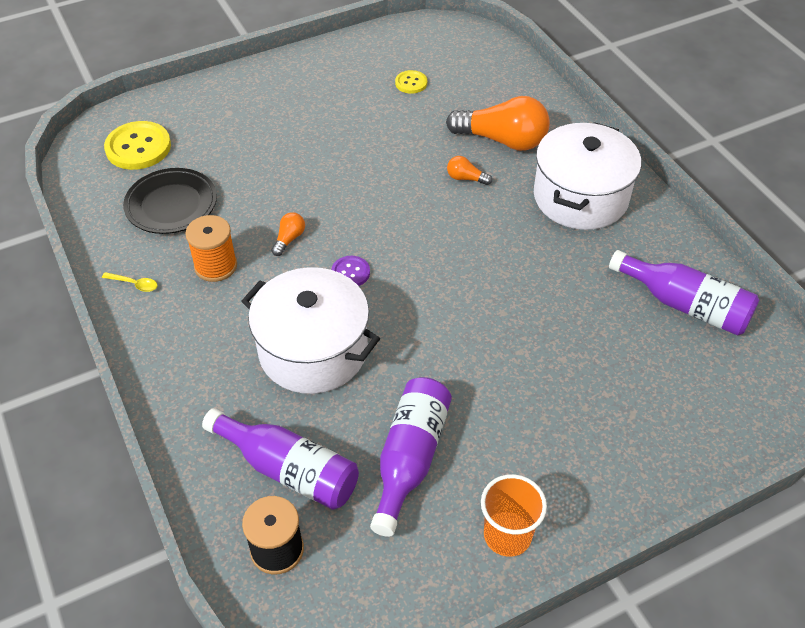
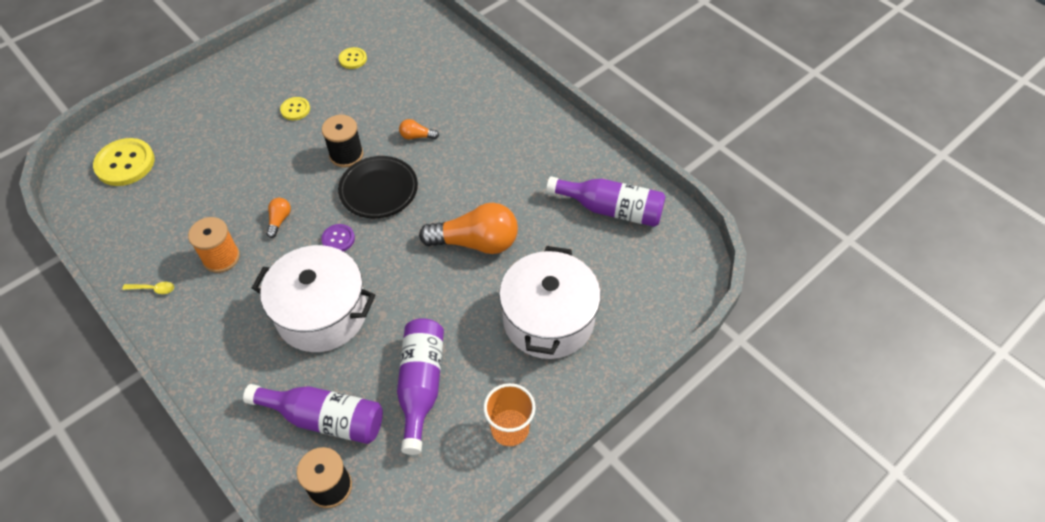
camera: 15 degrees left, 5 degrees up
(171, 205) = (168, 211): black plate -> black plate (379, 190)
(334, 125) = (295, 109): none -> yellow button
(380, 183) = (346, 155): none -> black spool
(502, 140) = (440, 97): orange light bulb -> orange light bulb (476, 242)
(580, 197) = (513, 134): white pot -> white pot (548, 319)

